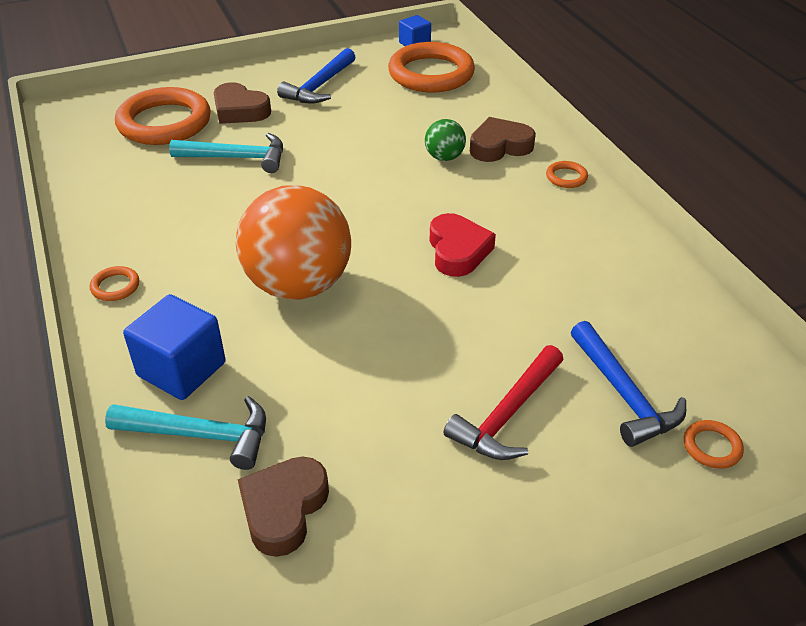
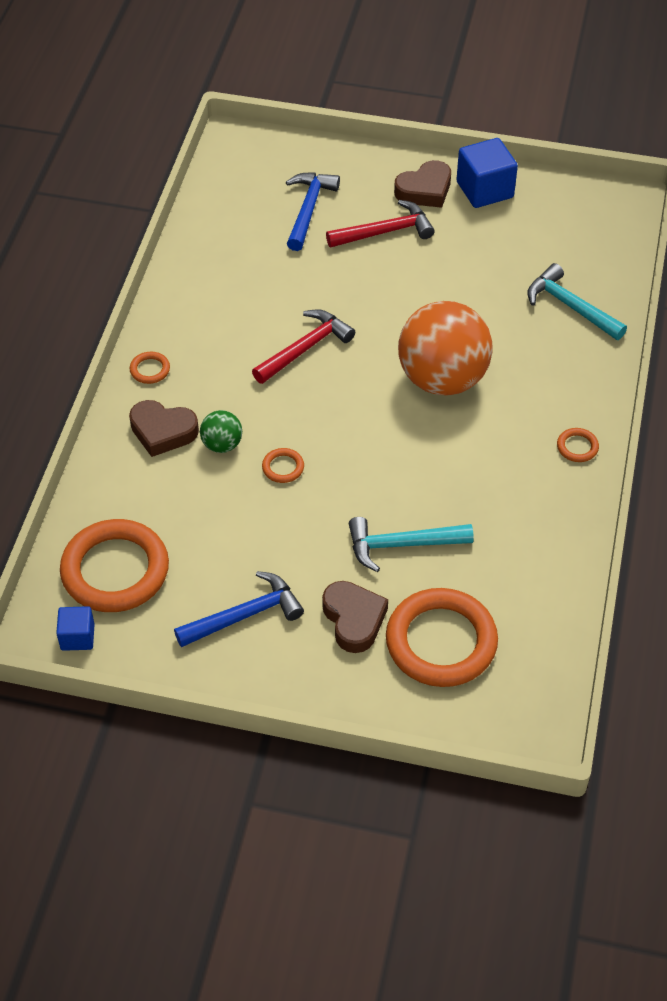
camera: 145 degrees left, 10 degrees up
(181, 369) = (561, 354): blue cube -> blue cube (484, 190)
(237, 158) = (402, 545): turquoise hammer -> turquoise hammer turned 45 degrees counterclockwise
(284, 509) = (546, 247): brown heart -> brown heart (425, 190)
(458, 251) = (305, 348): red heart -> red hammer
(712, 447) = (295, 166): orange ring -> orange ring (283, 467)

